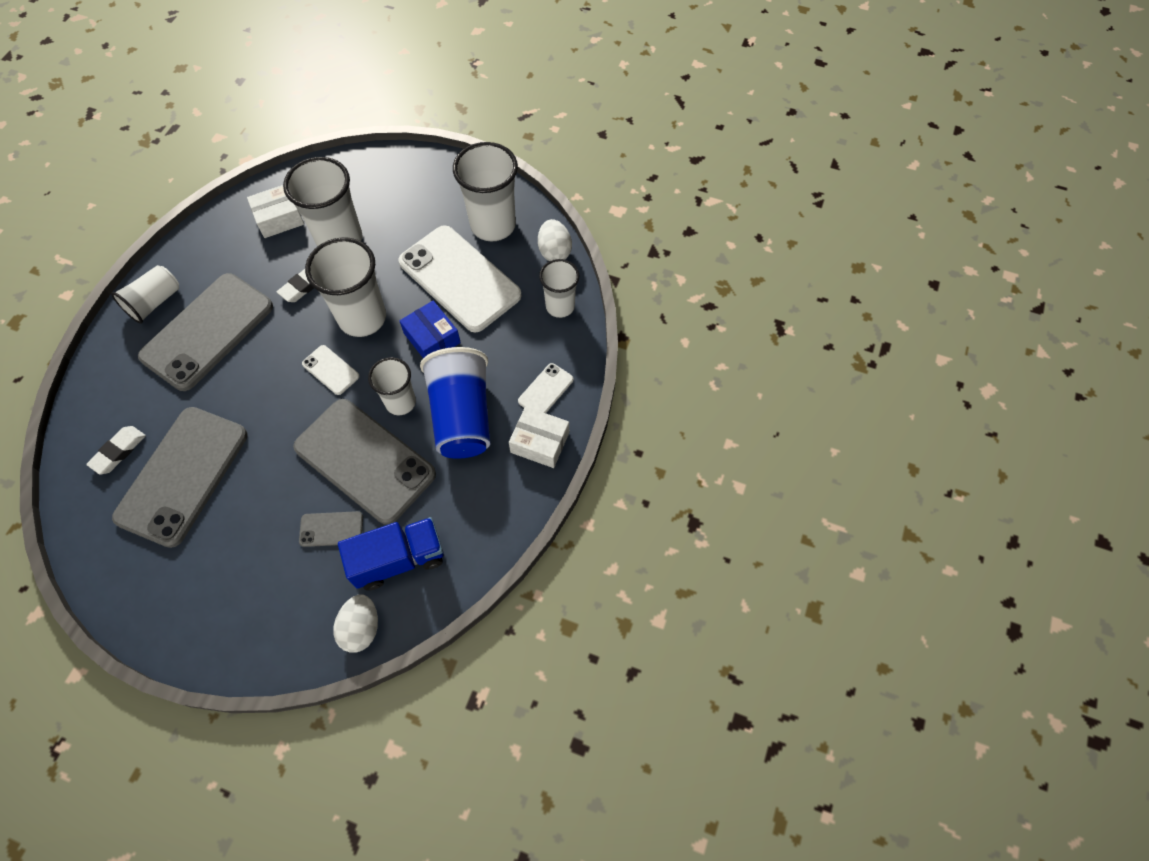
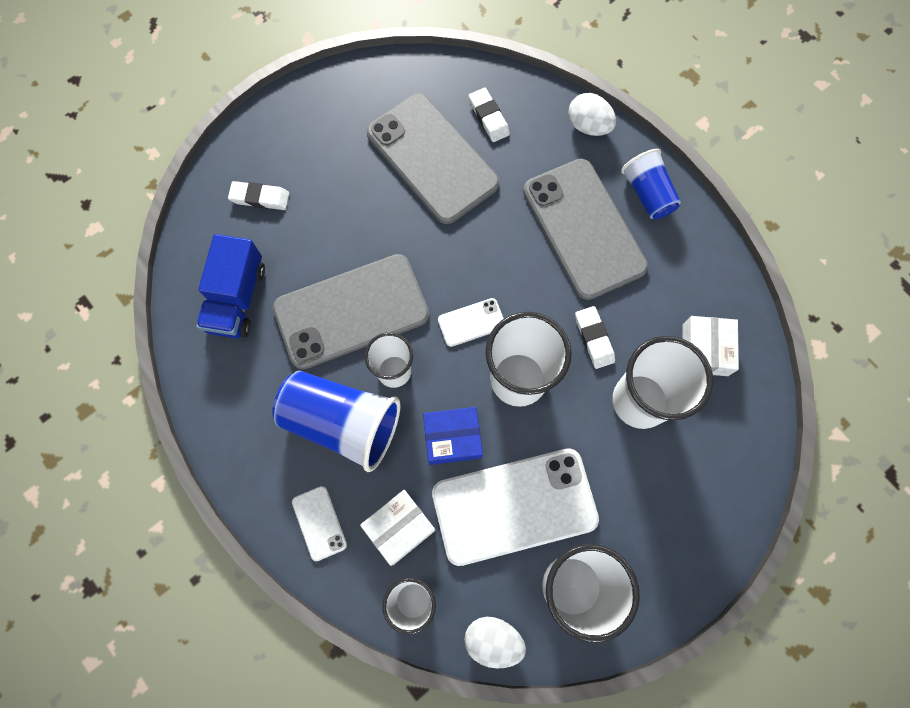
camera: 120 degrees right, 10 degrees up
(155, 302) = (647, 193): white cup -> blue cup
(288, 602) = (260, 198): none -> white eraser
(331, 529) = (302, 256): grey phone -> none
(361, 628) = (199, 243): white egg -> white egg (588, 126)
(540, 442) = (266, 483): white box -> white box (399, 528)

